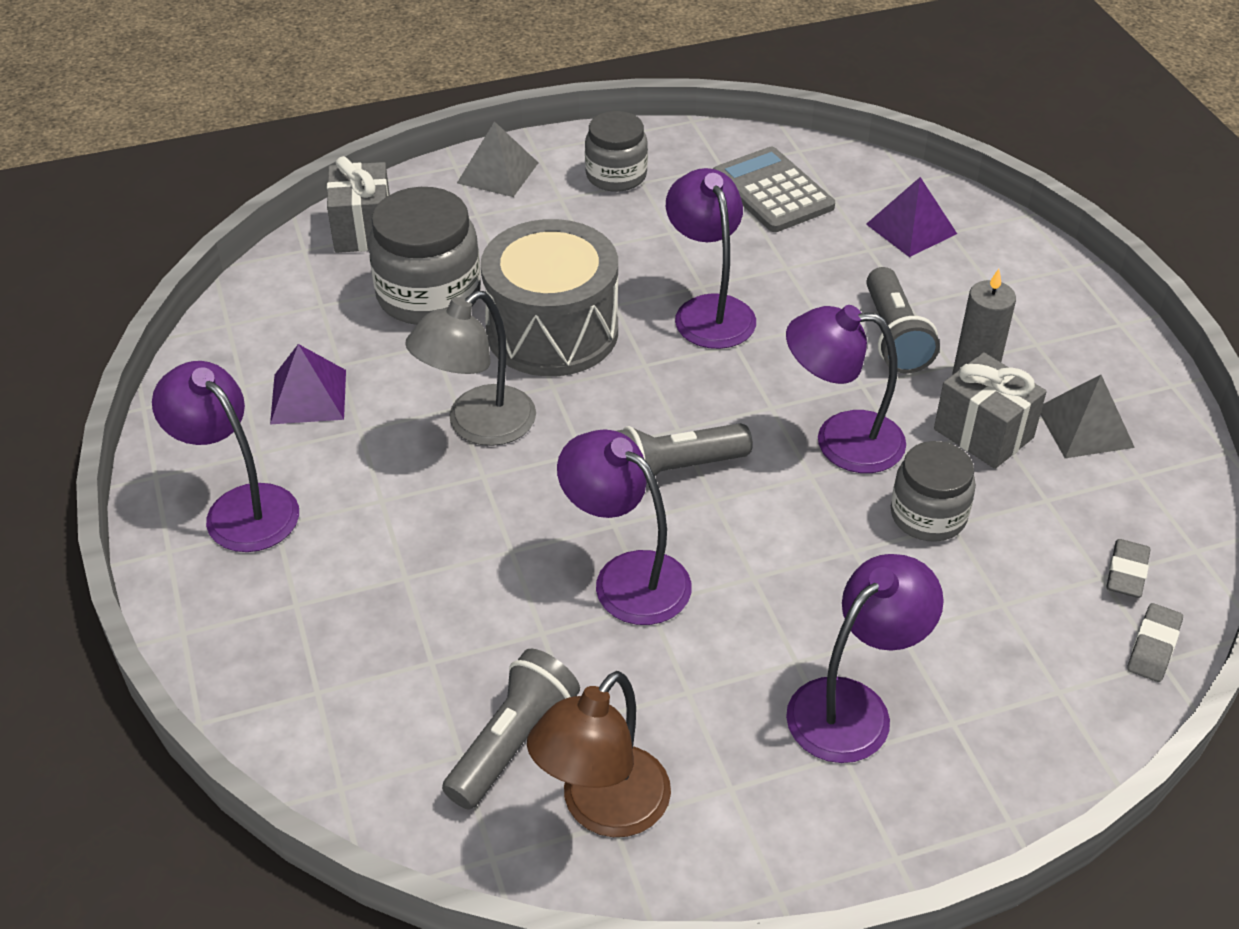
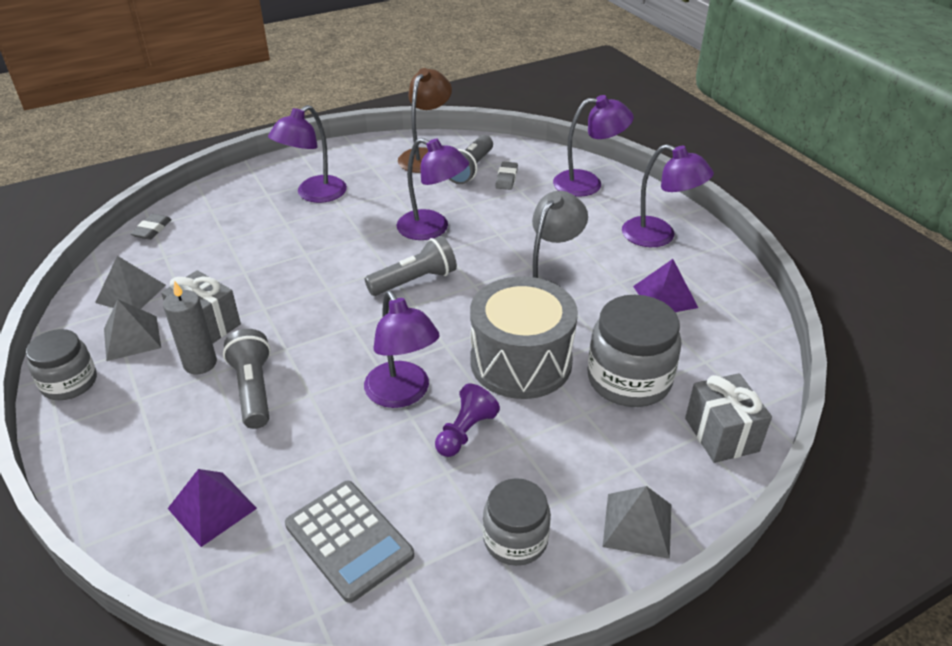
camera: 170 degrees right, 5 degrees down
(642, 264) = (465, 432): none -> purple pawn
(841, 440) = (306, 310): purple lamp -> purple lamp (588, 184)
(928, 515) = (257, 274): grey jar -> grey jar (69, 383)
(1124, 504) = (130, 293): none -> grey pyramid
(1126, 573) = (149, 259): grey eraser -> grey eraser (506, 179)

